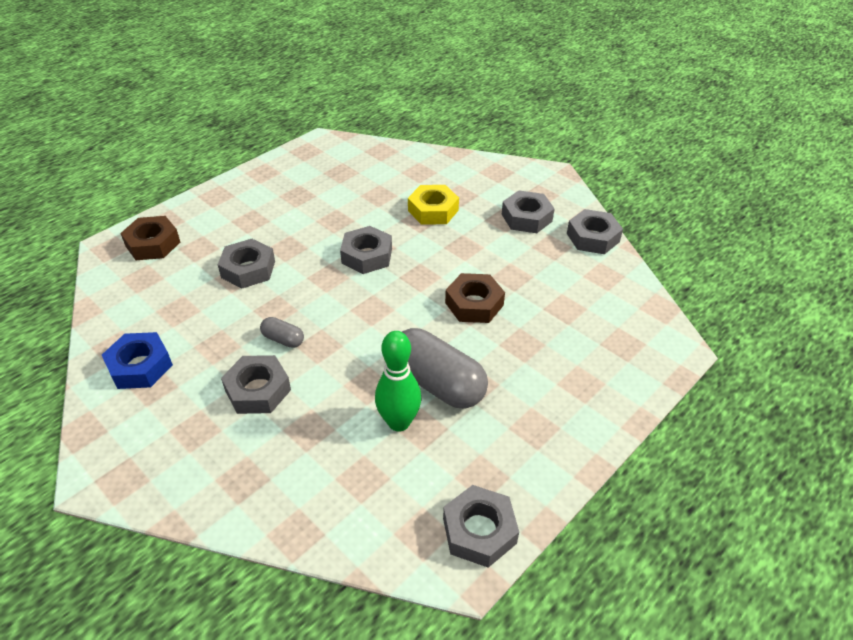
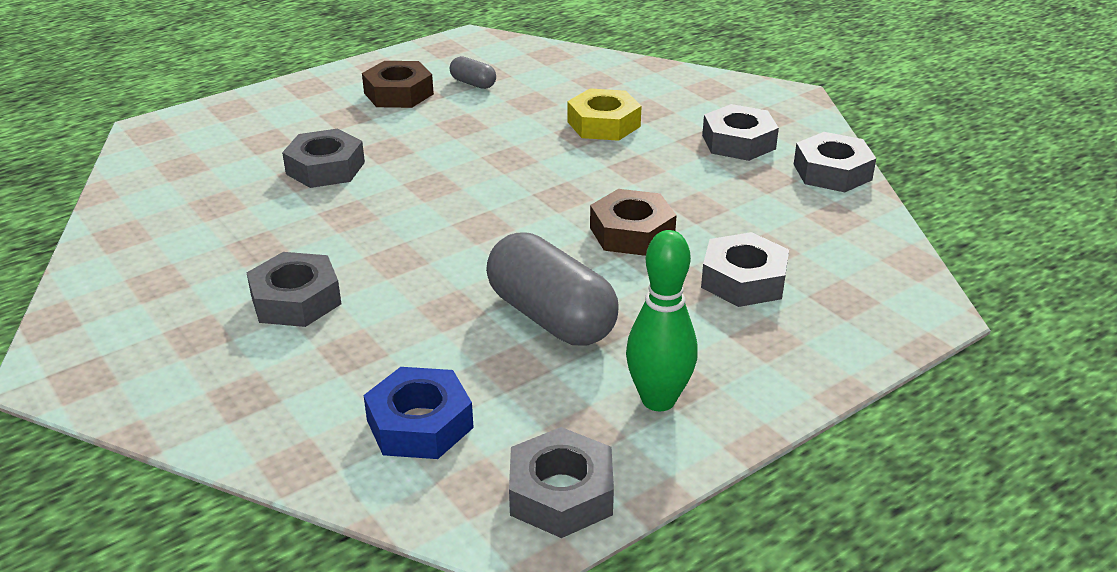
camera: 10 degrees right, 10 degrees down
(140, 366) = (147, 259): blue nut -> blue nut (420, 424)
(153, 244) = (207, 131): brown nut -> brown nut (398, 93)
(283, 339) = (348, 248): grey capsule -> grey capsule (473, 83)
(367, 256) = (494, 166): grey nut -> grey nut (743, 280)
(399, 422) = (481, 355): green bowling pin -> green bowling pin (658, 400)

